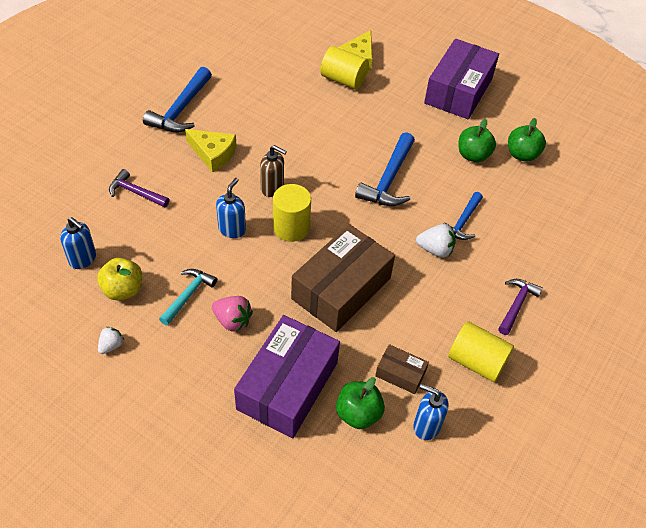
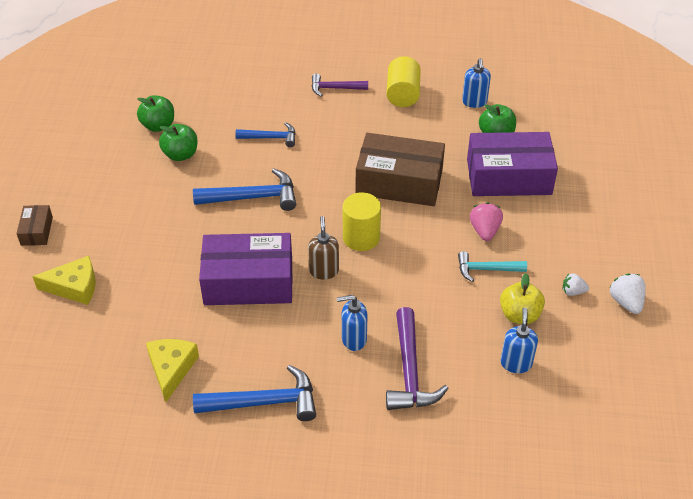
camera: 115 degrees left, 5 degrees down
(136, 193) = (410, 371): purple hammer -> purple hammer, size x1.59
(213, 154) = (312, 338): yellow cheese -> yellow cheese (171, 369)
(232, 229) = (395, 276): blue soap dispenser -> blue soap dispenser (353, 339)
(343, 80) = (122, 284): yellow cylinder -> none
(400, 373) = (446, 126): brown box -> brown box (36, 231)
(435, 249) = (314, 144): white strawberry -> white strawberry (626, 302)
(458, 91) = (87, 191): purple box -> purple box (248, 281)

